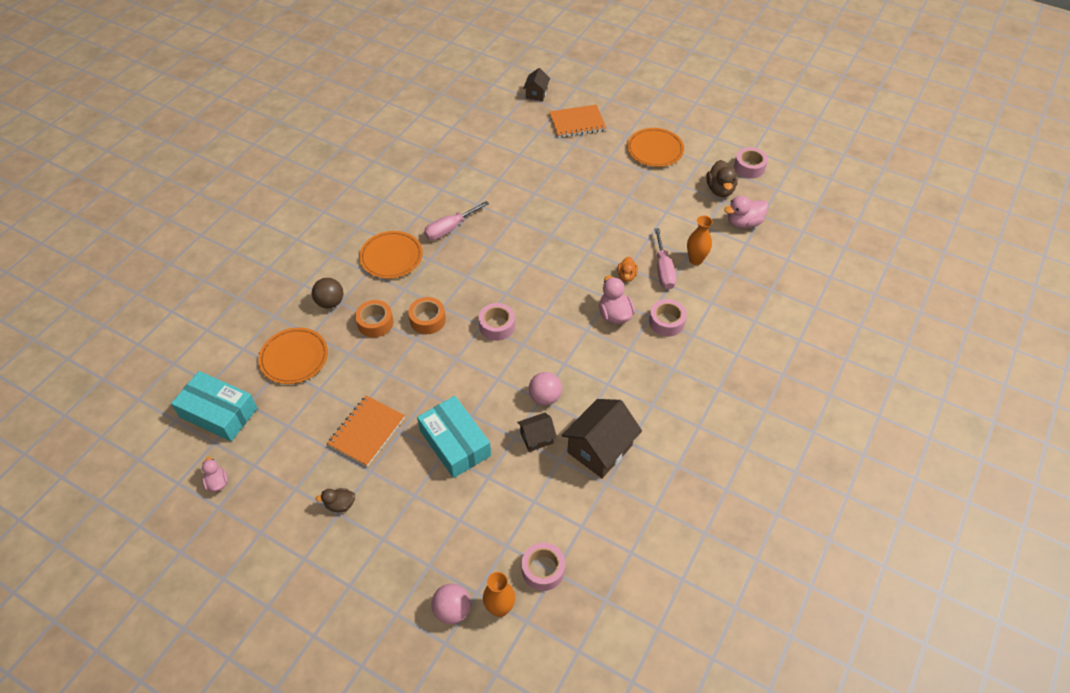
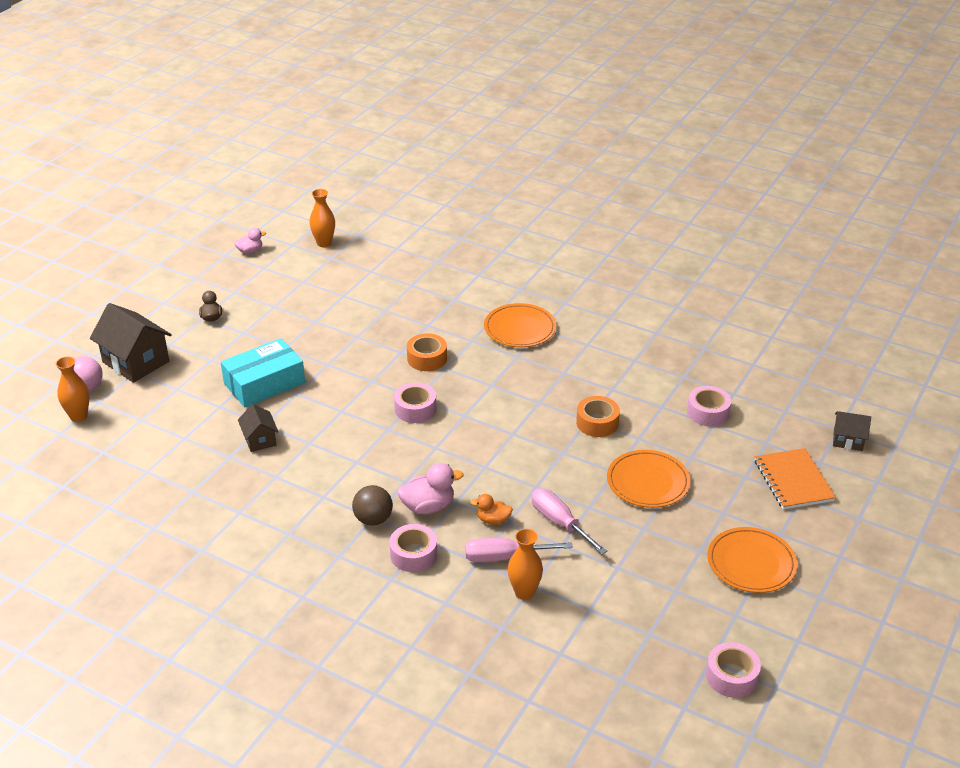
camera: 90 degrees right, 15 degrees down
(218, 413) = (324, 243): turquoise box -> orange vase
(294, 357) = (383, 277): orange plate -> orange plate (648, 482)
(330, 302) = (453, 293): brown ball -> brown ball (373, 519)
(367, 431) = (288, 327): orange notebook -> none
(375, 323) = (424, 323): orange tape -> orange tape (597, 423)
(449, 228) = (567, 369): pink screwdriver -> pink screwdriver (560, 522)
(543, 569) = (108, 444): pink tape -> pink tape (708, 412)
(545, 397) = (311, 446): pink ball -> none
(600, 449) = (236, 487): brown house -> brown house (136, 362)
(720, 189) = (673, 633): brown duck -> none
(743, 223) = (603, 655): pink duck -> none

